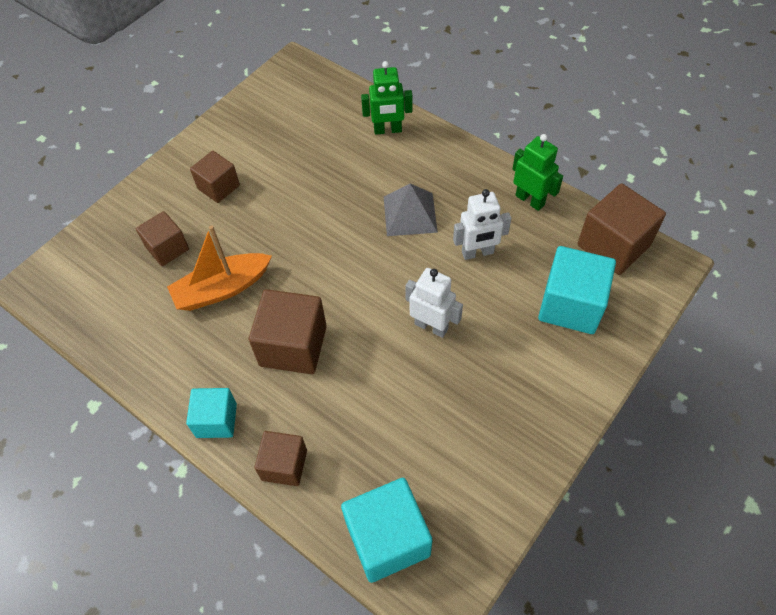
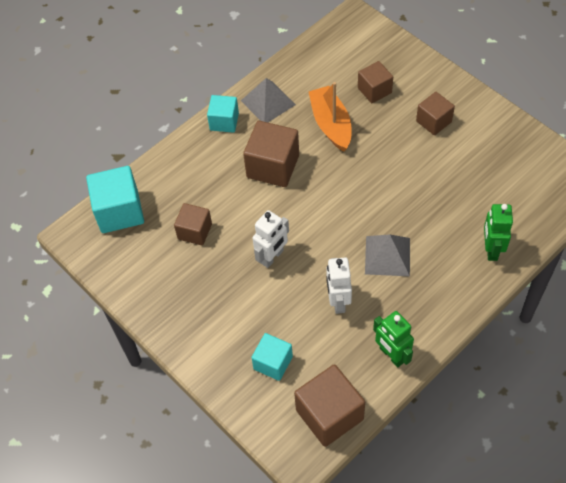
camera: 100 degrees right, 0 degrees up
(182, 368) = (268, 102): none -> grey pyramid
(284, 465) = (183, 158): brown cube -> brown cube (195, 231)
(530, 200) = (391, 355): green robot -> green robot turned 90 degrees clockwise
(570, 305) = (273, 363): turquoise cube -> turquoise cube, size x0.62

